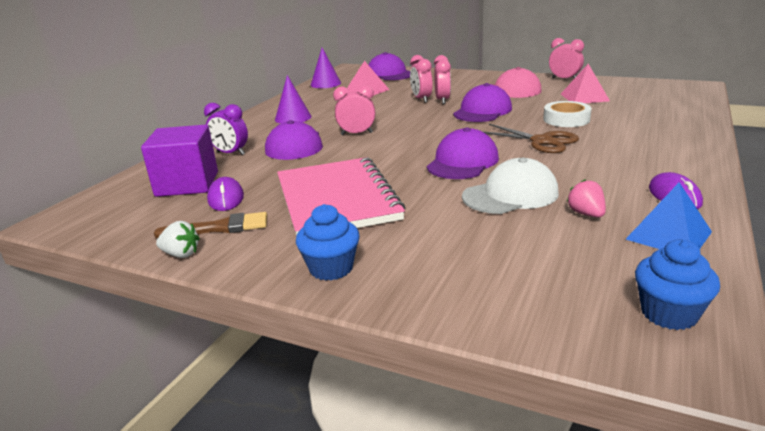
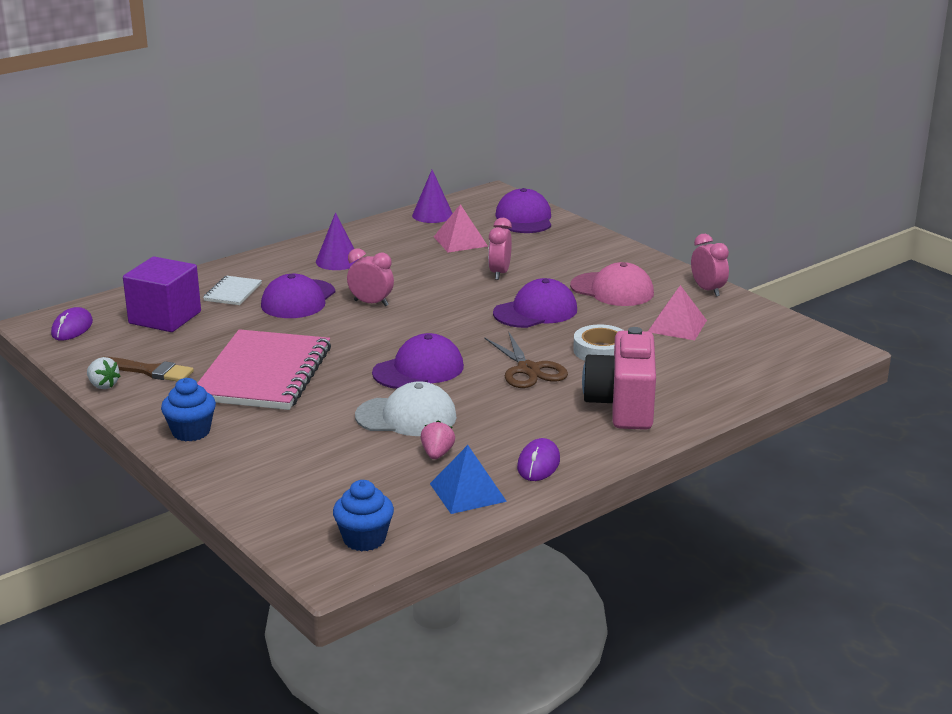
camera: 25 degrees right, 0 degrees up
(226, 198) = (181, 343): purple mouse -> purple mouse (72, 328)
(230, 153) = (232, 292): purple clock -> white notebook
(442, 100) = (519, 282): pink clock -> none
(647, 144) = (622, 406): none -> pink camera

